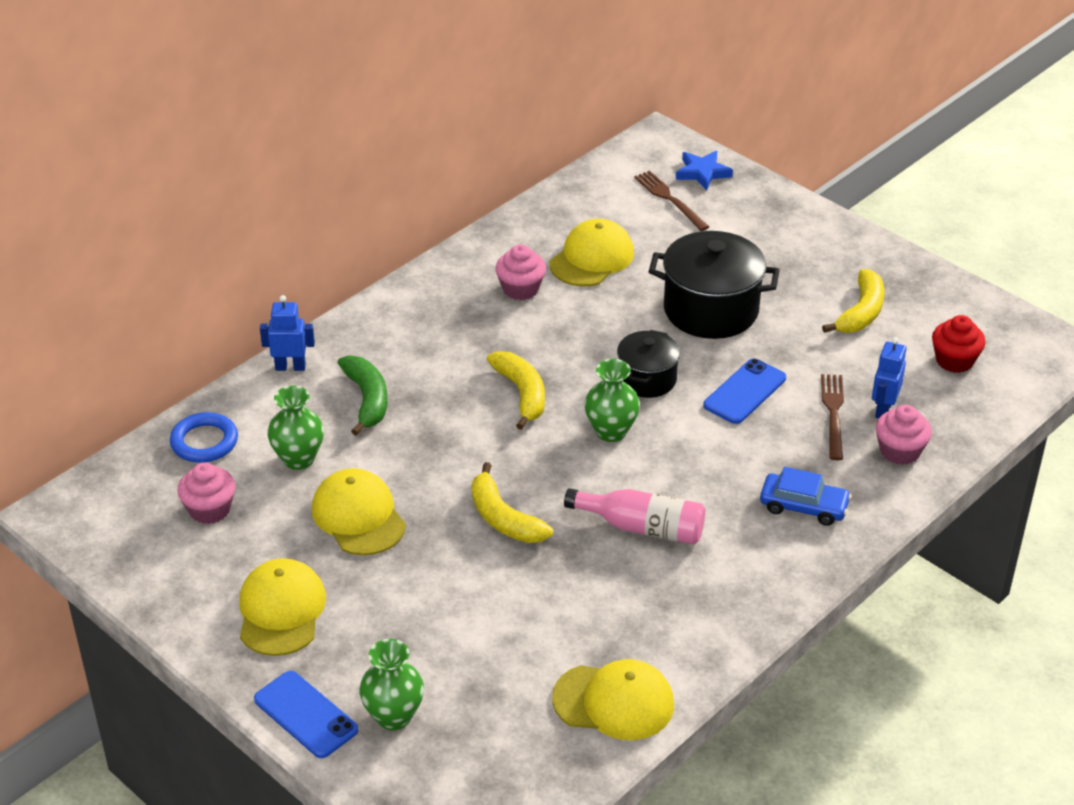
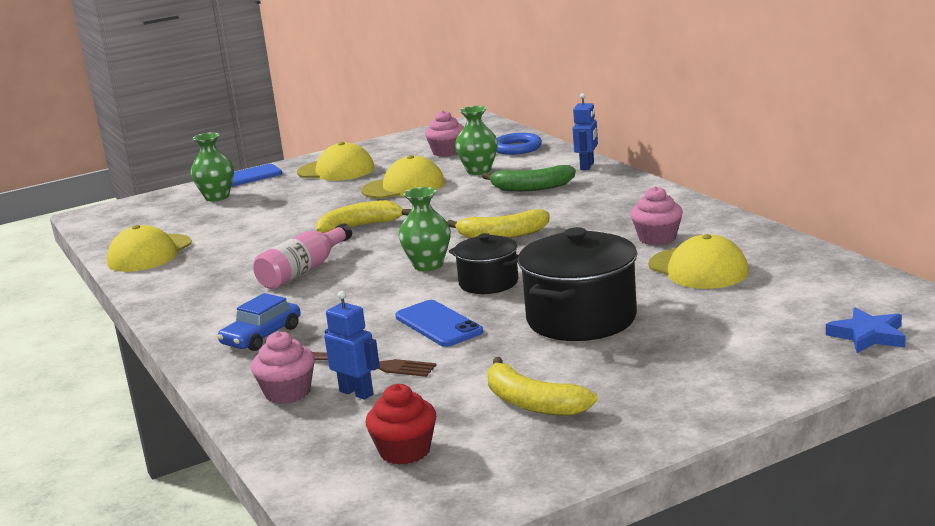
camera: 110 degrees right, 20 degrees down
(669, 199) = (808, 313): brown fork -> none

